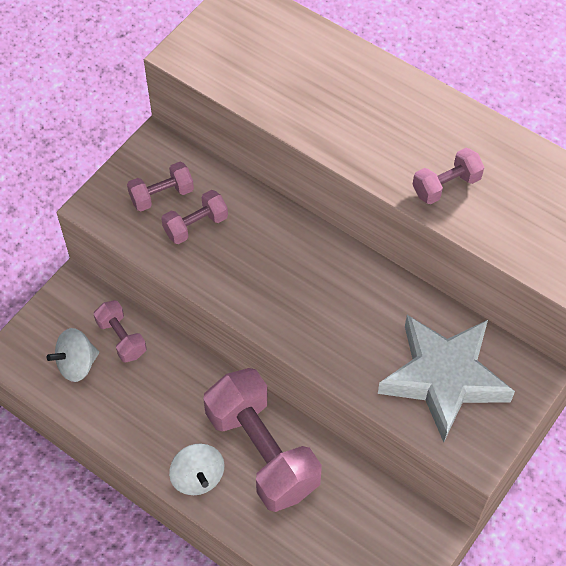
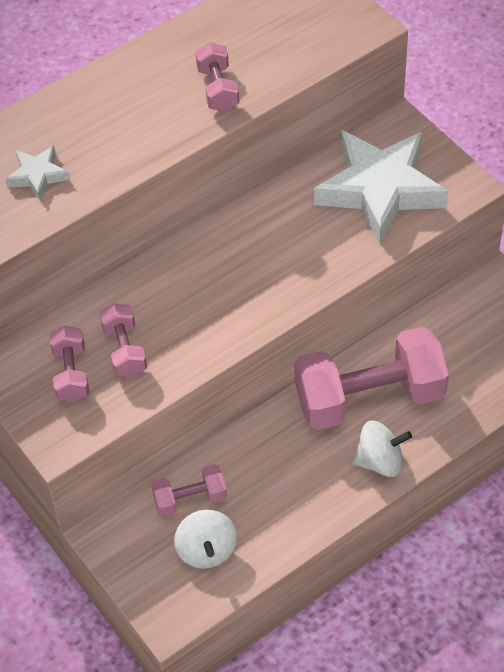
camera: 70 degrees left, 5 degrees down
(294, 84) = (38, 176): none -> white star

